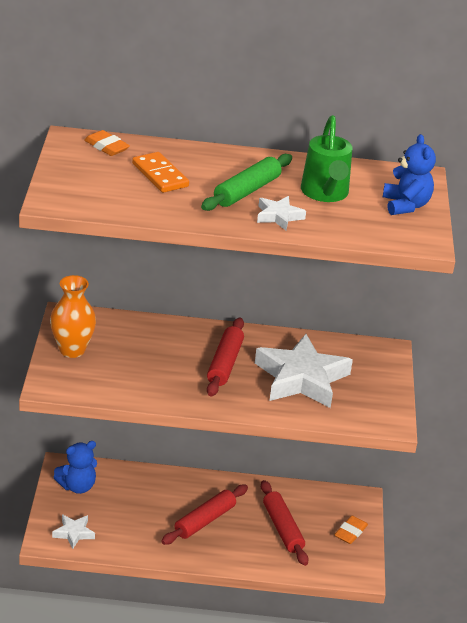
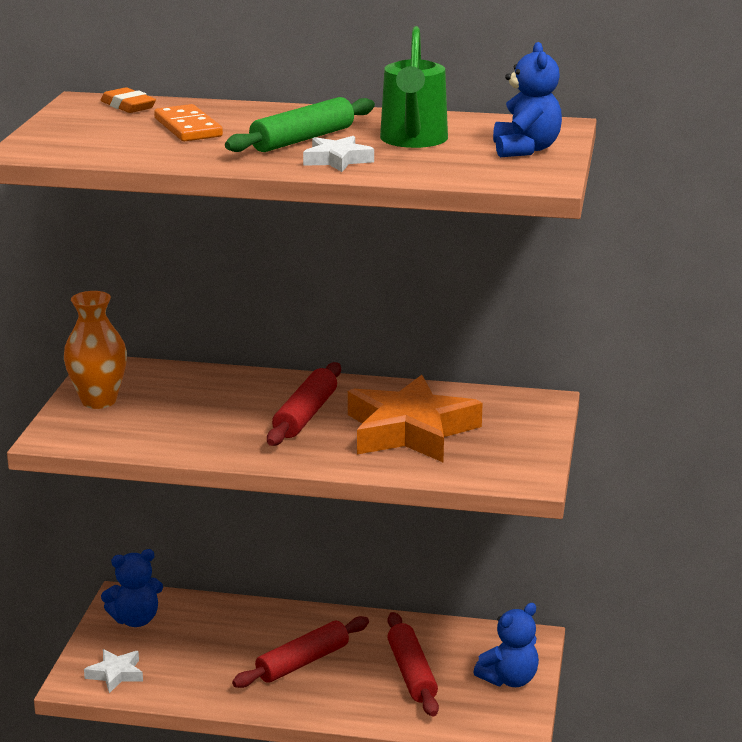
camera: 10 degrees right, 10 degrees down
(301, 378) = (410, 431): white star -> orange star
(350, 532) = (509, 679): orange eraser -> blue teddy bear

